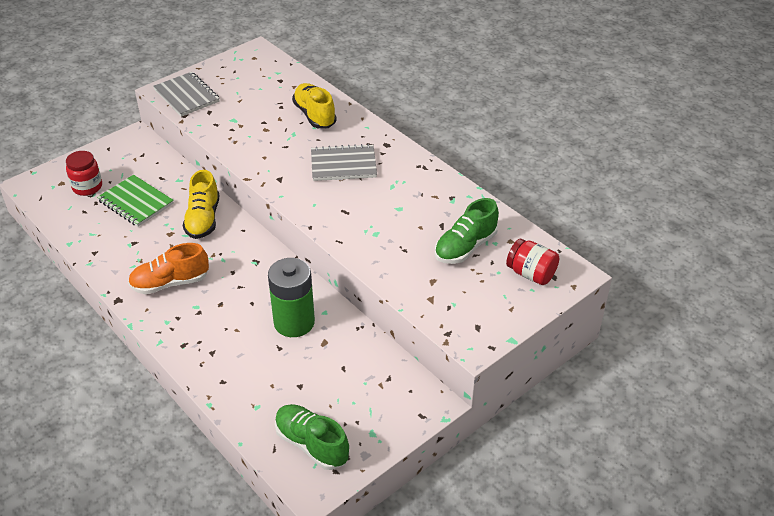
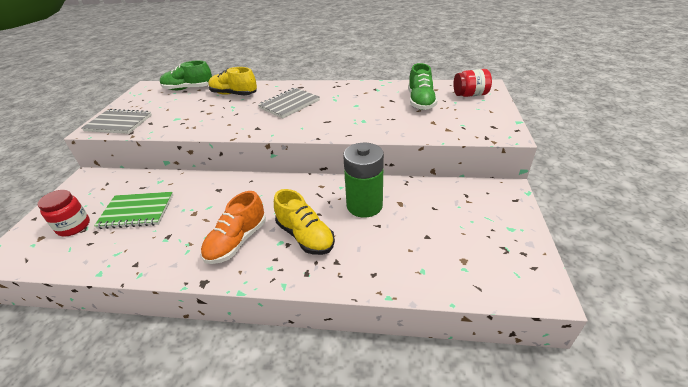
camera: 40 degrees left, 5 degrees down
(203, 219) = (211, 191): yellow shoe -> yellow shoe (305, 236)
(311, 444) = (494, 264): green shoe -> green shoe (188, 89)

